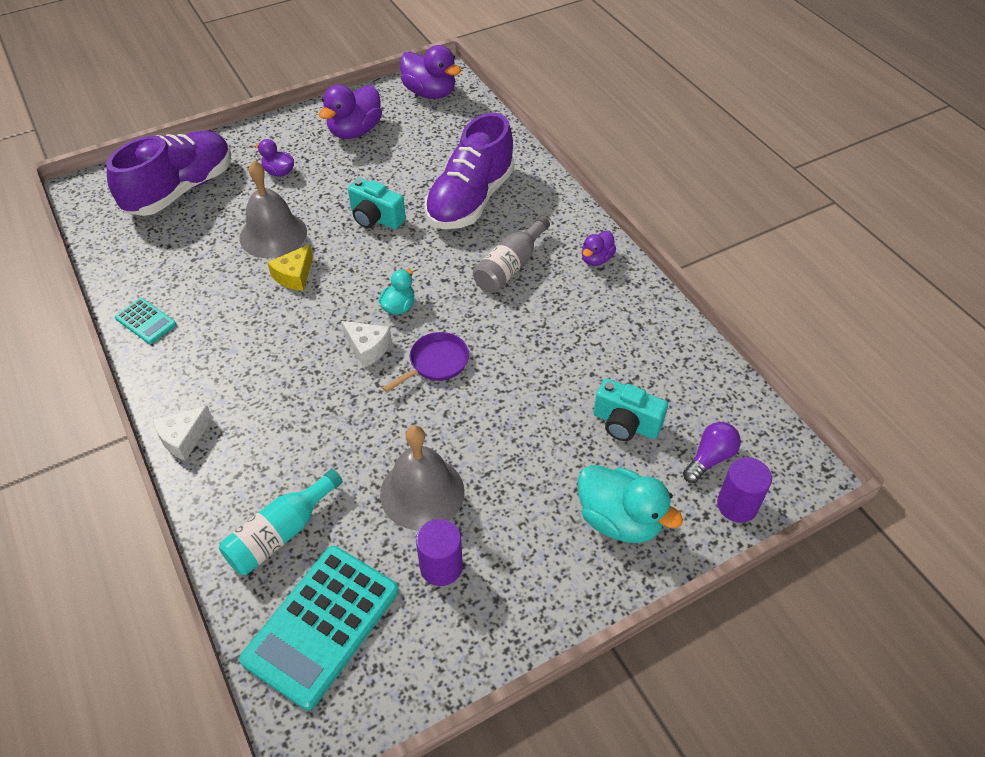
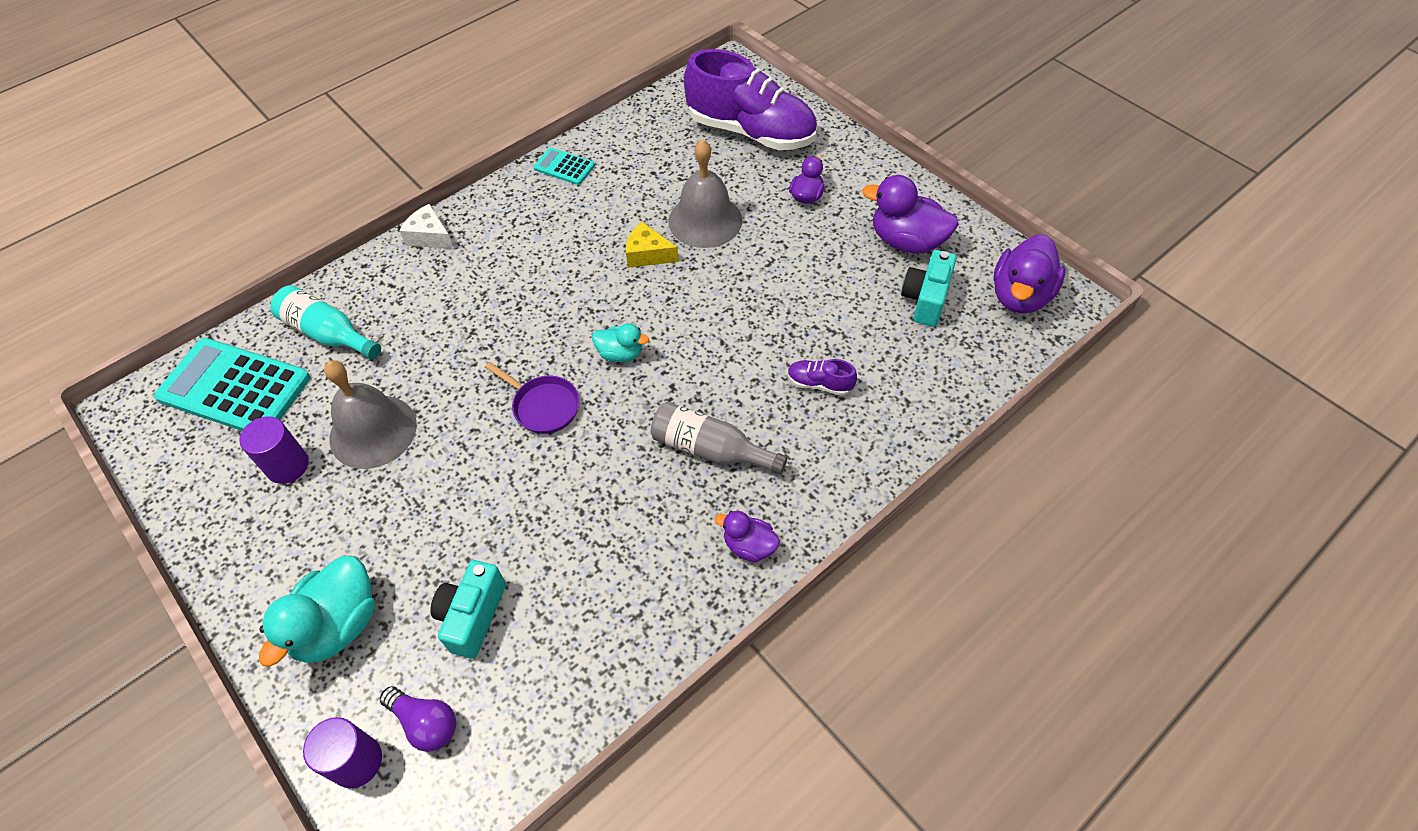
camera: 80 degrees right, 5 degrees up
(146, 321) = (564, 167): turquoise calculator -> turquoise calculator turned 90 degrees clockwise
(368, 348) = (556, 341): white cheese -> none
(376, 218) = (757, 299): turquoise camera -> turquoise camera (926, 299)
(470, 200) = (819, 384): purple shoe -> purple shoe, size x0.40

